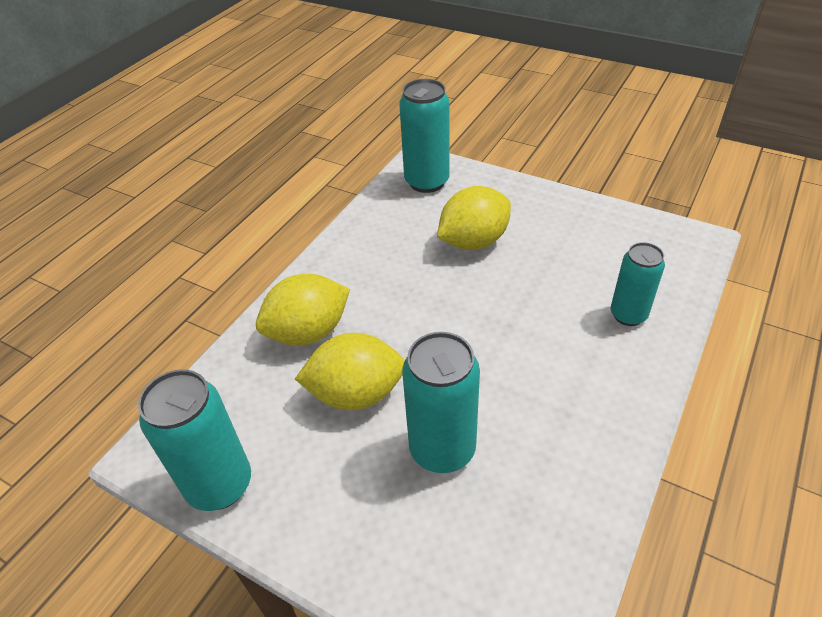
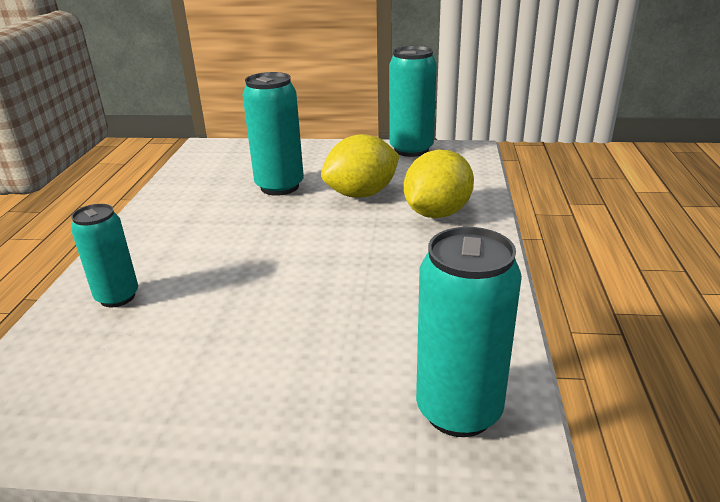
camera: 155 degrees right, 15 degrees down
(473, 241) = (324, 330): yellow lemon -> none

